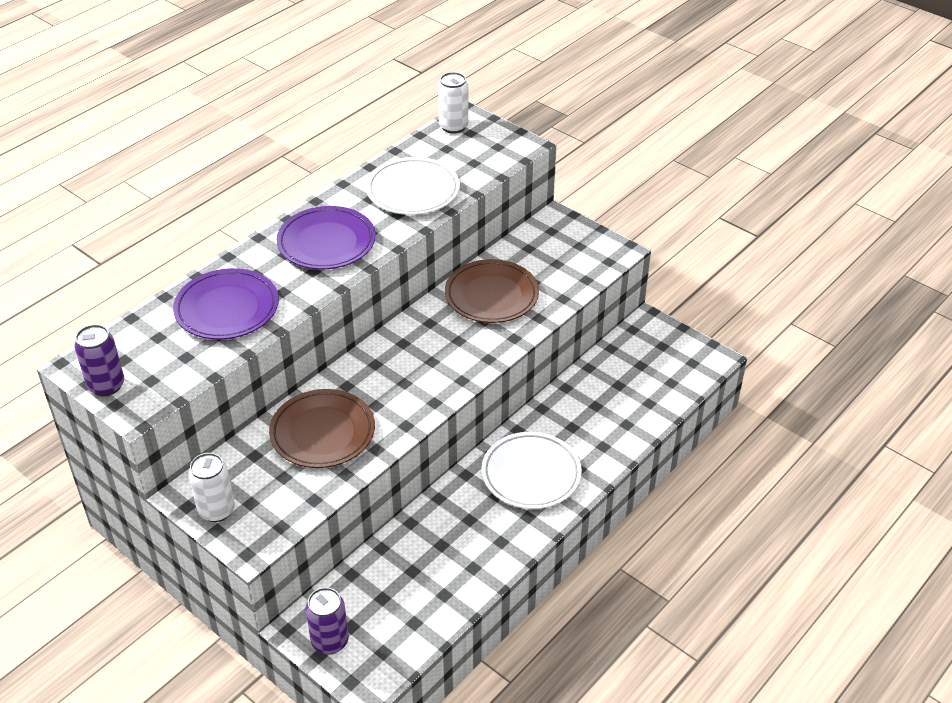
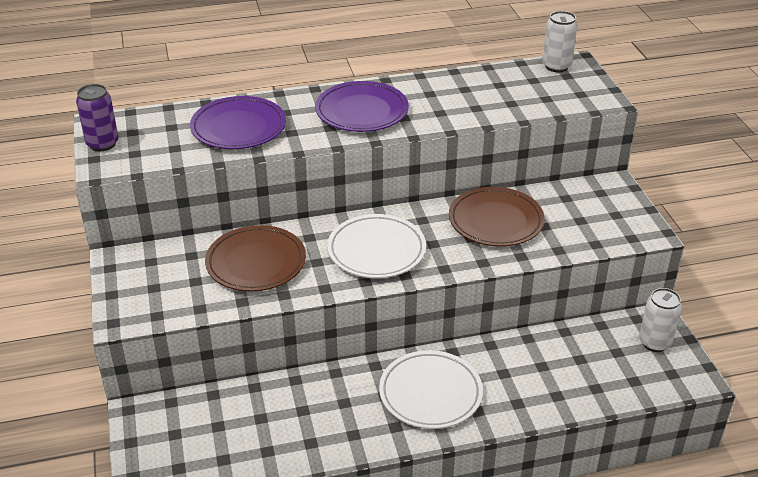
camera: 35 degrees right, 5 degrees down
(216, 510) = (125, 281): white can -> white can (654, 342)
(330, 641) = (148, 436): purple can -> none
(413, 191) = (471, 100): white plate -> white plate (376, 251)

